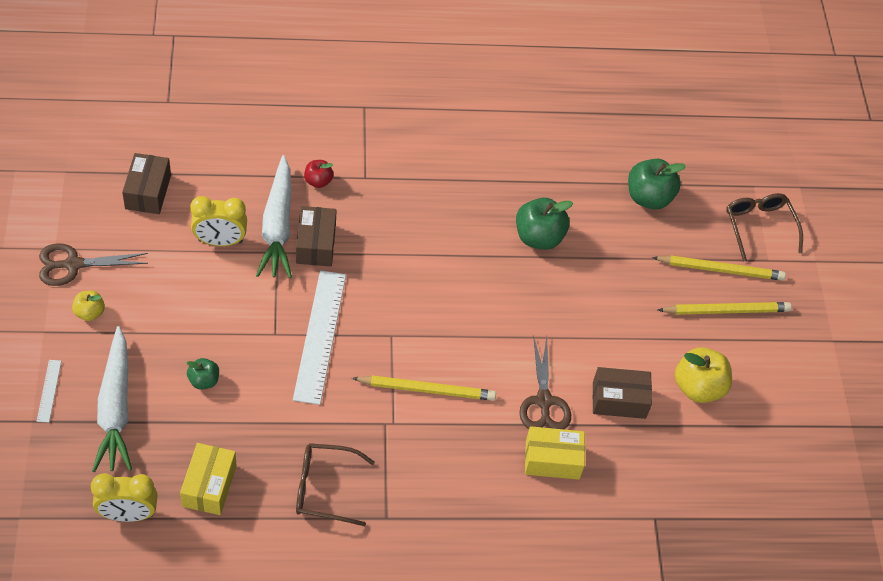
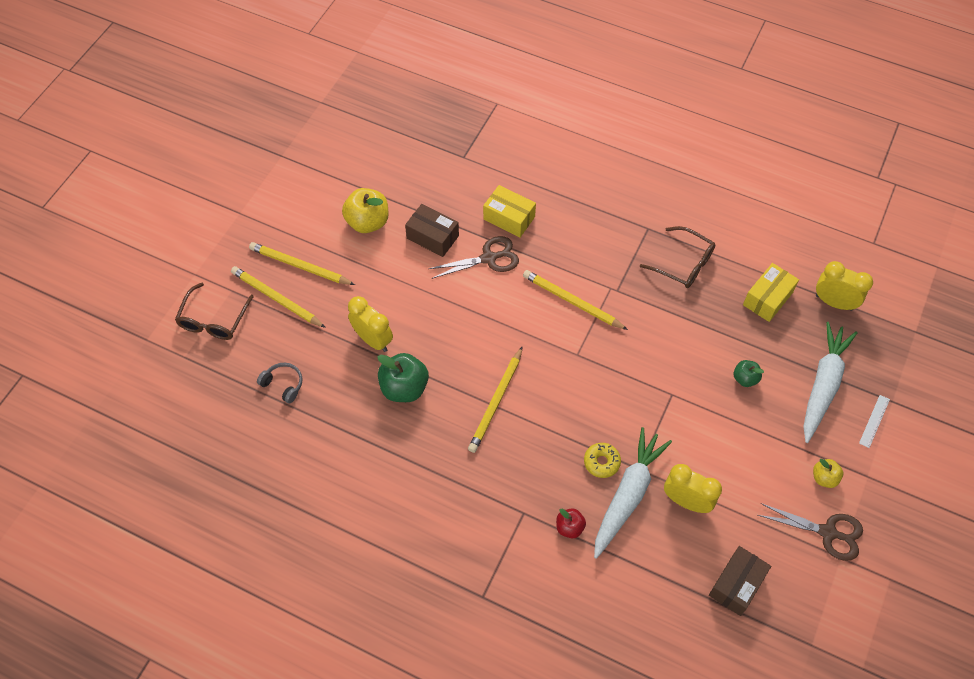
camera: 145 degrees left, 5 degrees up
(316, 244) = (601, 462): brown box -> yellow donut
(320, 336) = (635, 377): white ruler -> none
(445, 259) = (496, 401): none -> yellow pencil
(544, 401) = (488, 258): brown scissors -> brown scissors turned 45 degrees clockwise
(600, 268) = (373, 339): none -> yellow clock
(648, 197) = (283, 384): green apple -> grey headphones

